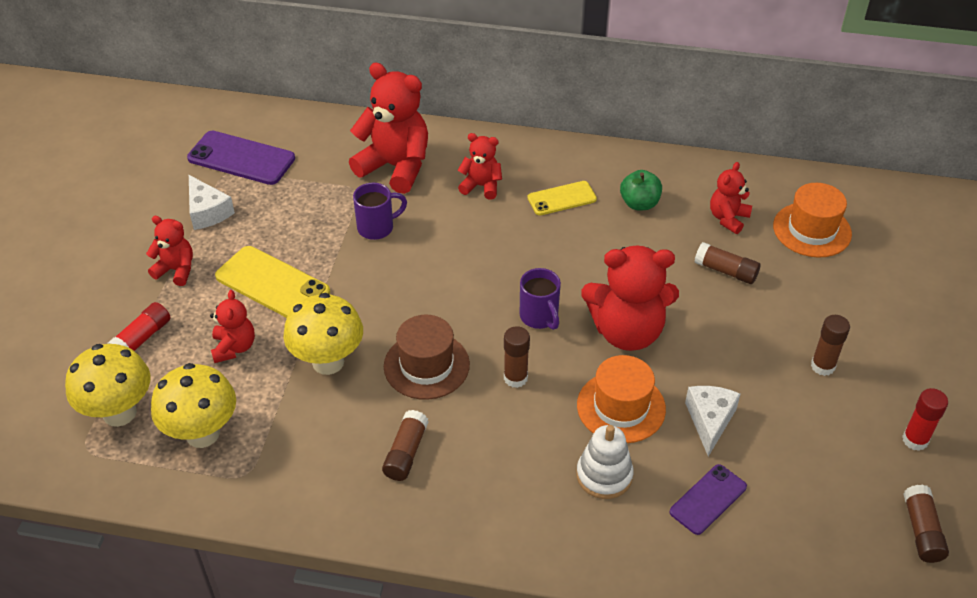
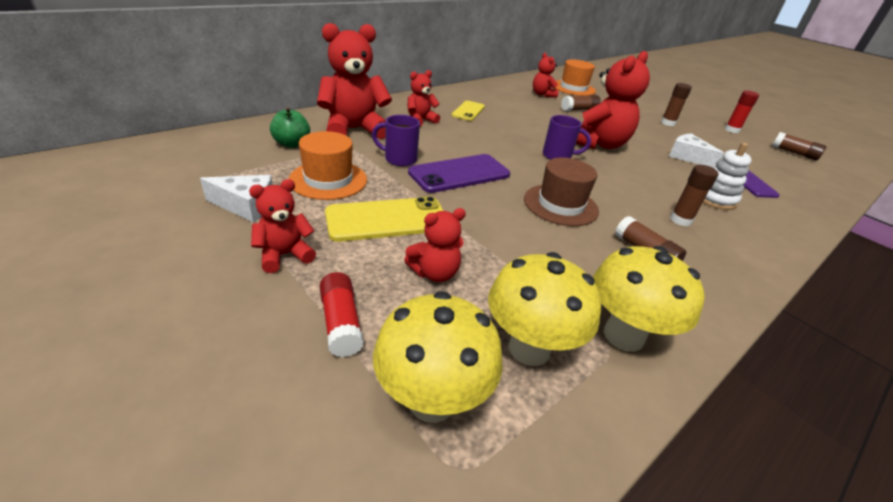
camera: 55 degrees left, 10 degrees down
(234, 347) = (434, 273): red teddy bear -> red teddy bear turned 120 degrees clockwise
(241, 158) = (221, 165): purple phone -> purple phone (459, 174)
(328, 362) = (511, 238): yellow mushroom -> yellow mushroom (623, 335)
(377, 228) = (399, 159): purple mug -> purple mug turned 90 degrees counterclockwise
(515, 378) = (604, 185): brown glue stick -> brown glue stick (680, 220)
(621, 407) = (658, 170): orange hat -> orange hat (328, 180)
(639, 203) = (502, 101): green apple -> green apple (292, 144)

